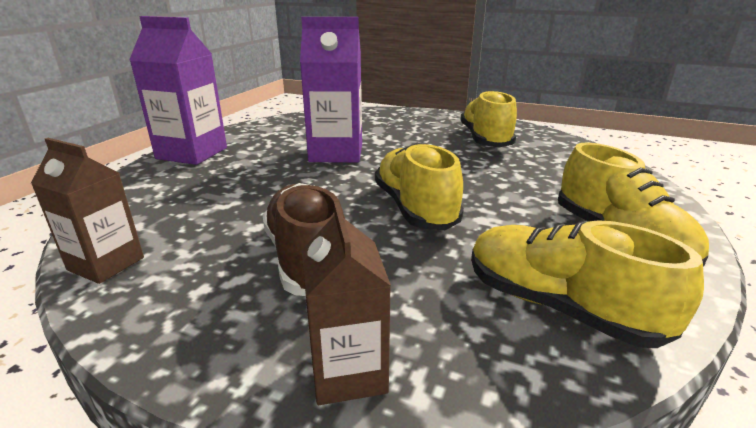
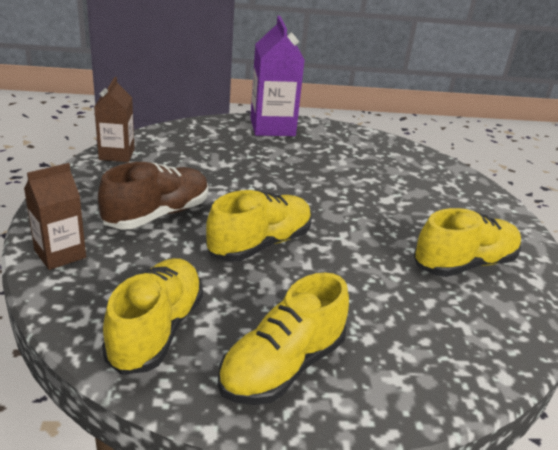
camera: 60 degrees right, 5 degrees up
(336, 153) = (333, 184): purple carton -> none

